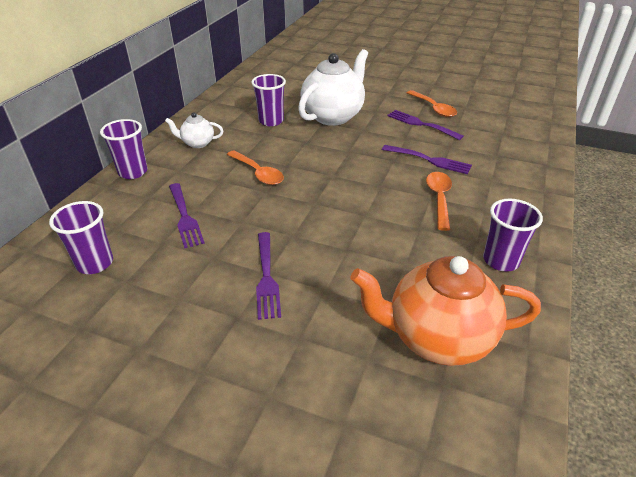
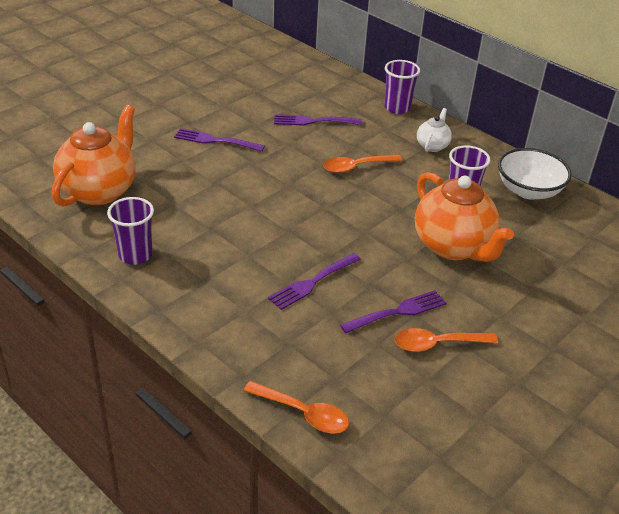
camera: 110 degrees right, 0 degrees up
(95, 263) = (284, 83): purple cup -> none
(240, 99) = (528, 190): none -> white bowl
(333, 116) = (453, 247): white teapot -> orange teapot
(439, 198) = (241, 258): orange spoon -> orange spoon (303, 413)

